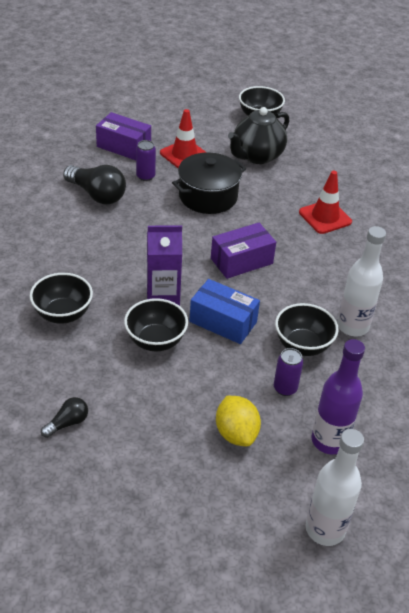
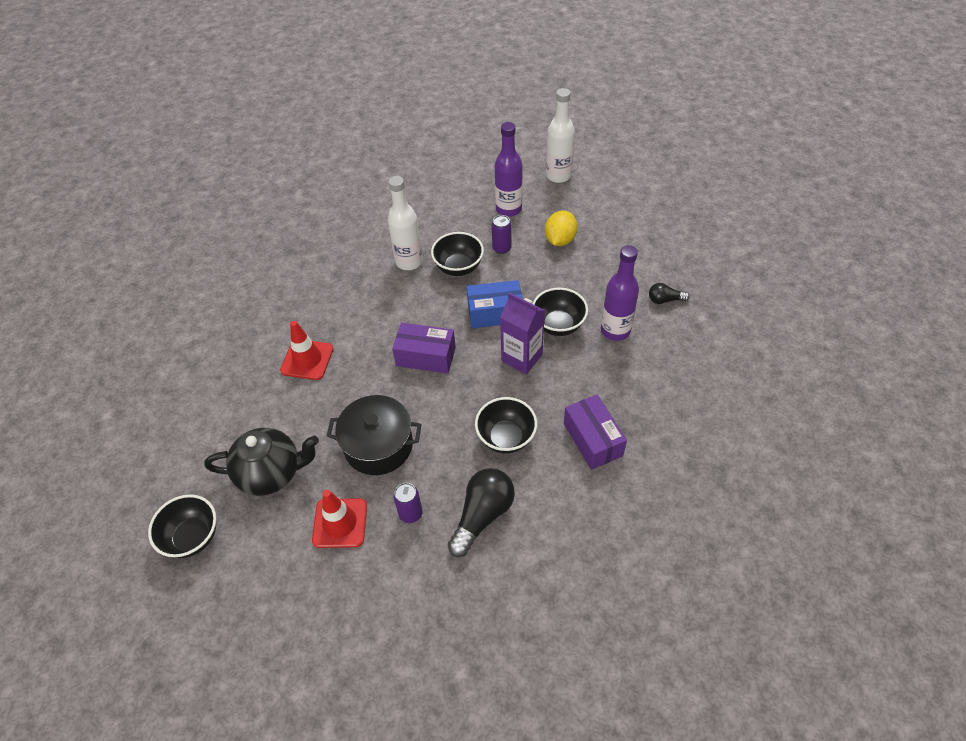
camera: 135 degrees left, 10 degrees up
(63, 314) = (613, 387): black bowl -> black bowl (506, 438)
(97, 195) = (482, 515): black light bulb -> black light bulb turned 45 degrees clockwise
(97, 364) = (615, 330): none -> purple bottle
(123, 147) = (390, 582): purple box -> purple box (593, 439)
(223, 322) = (495, 313): blue box -> blue box turned 75 degrees counterclockwise

